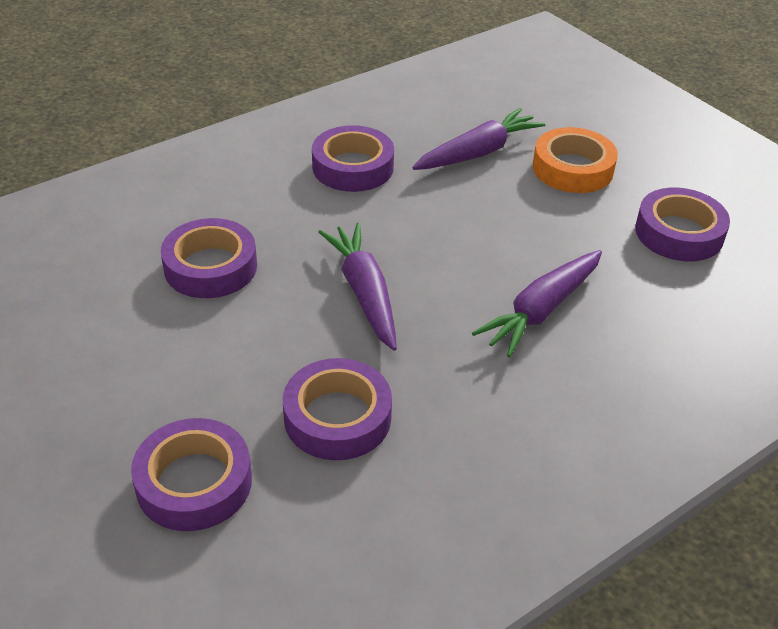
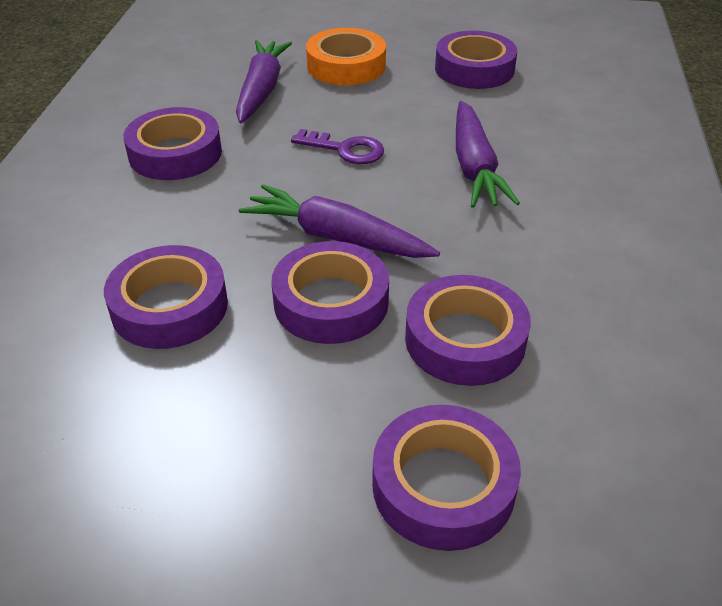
camera: 45 degrees left, 0 degrees up
(297, 331) = (331, 302): none -> purple tape
(467, 235) = (345, 150): none -> purple key

